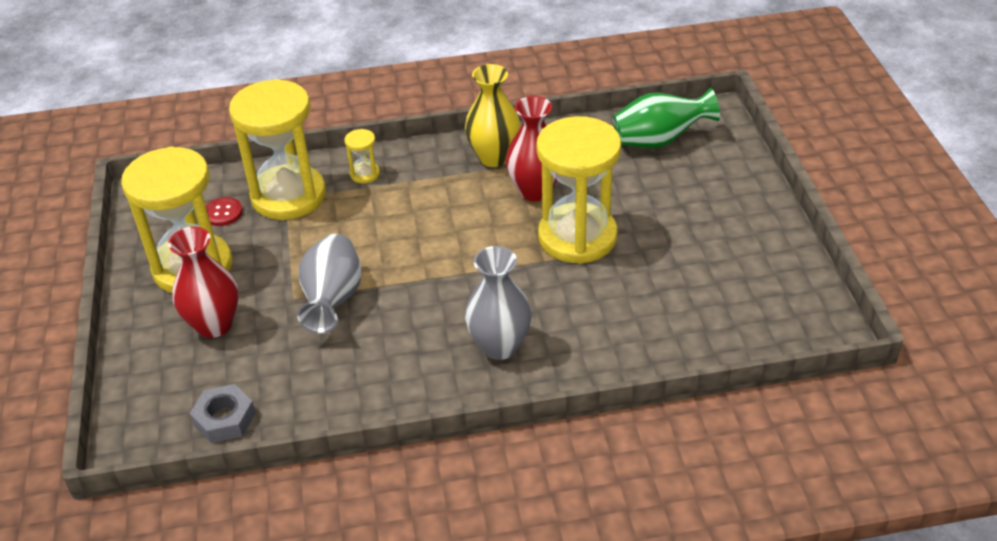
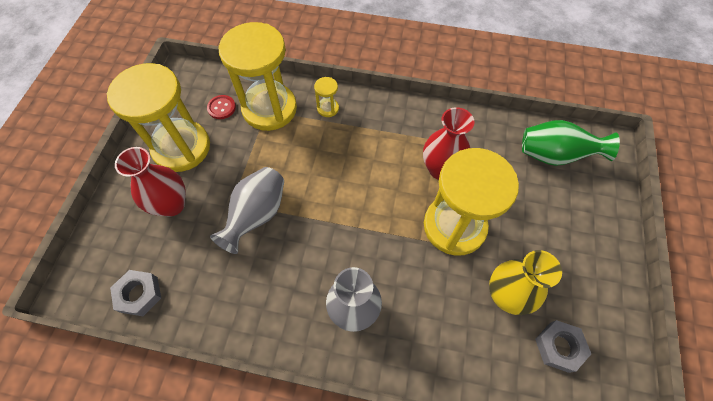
camera: 20 degrees right, 20 degrees up
(494, 157) = (423, 126): yellow vase -> yellow vase (505, 295)
(741, 301) = (559, 347): none -> grey nut

